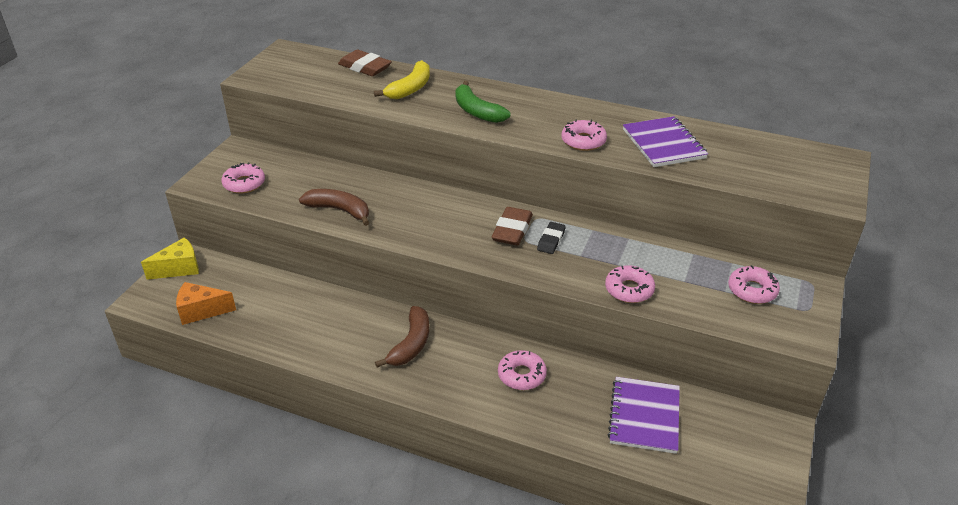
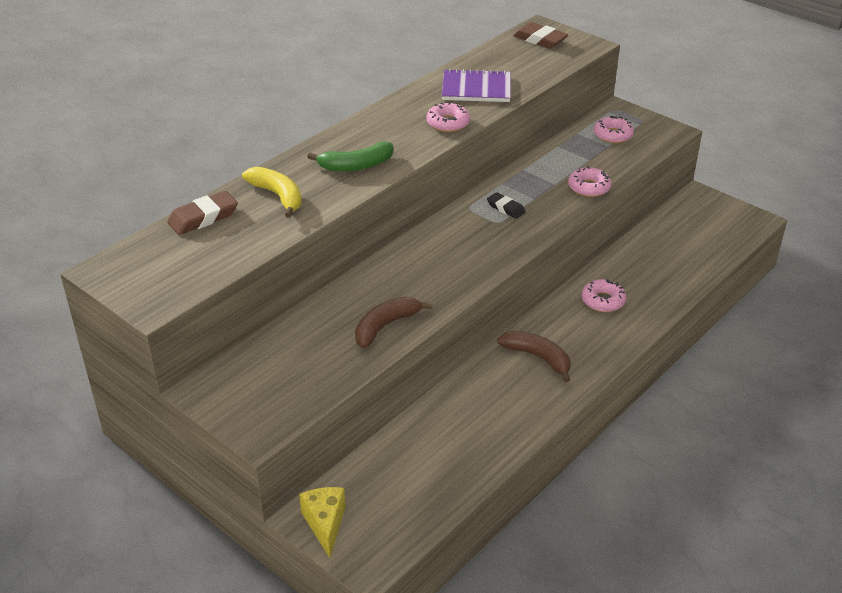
camera: 70 degrees left, 0 degrees up
(201, 311) = (417, 509): orange cheese -> none
(244, 184) = (286, 393): pink donut -> none
(512, 230) = (480, 225): brown eraser -> brown eraser (540, 40)
(644, 416) = (669, 251): purple notebook -> none

